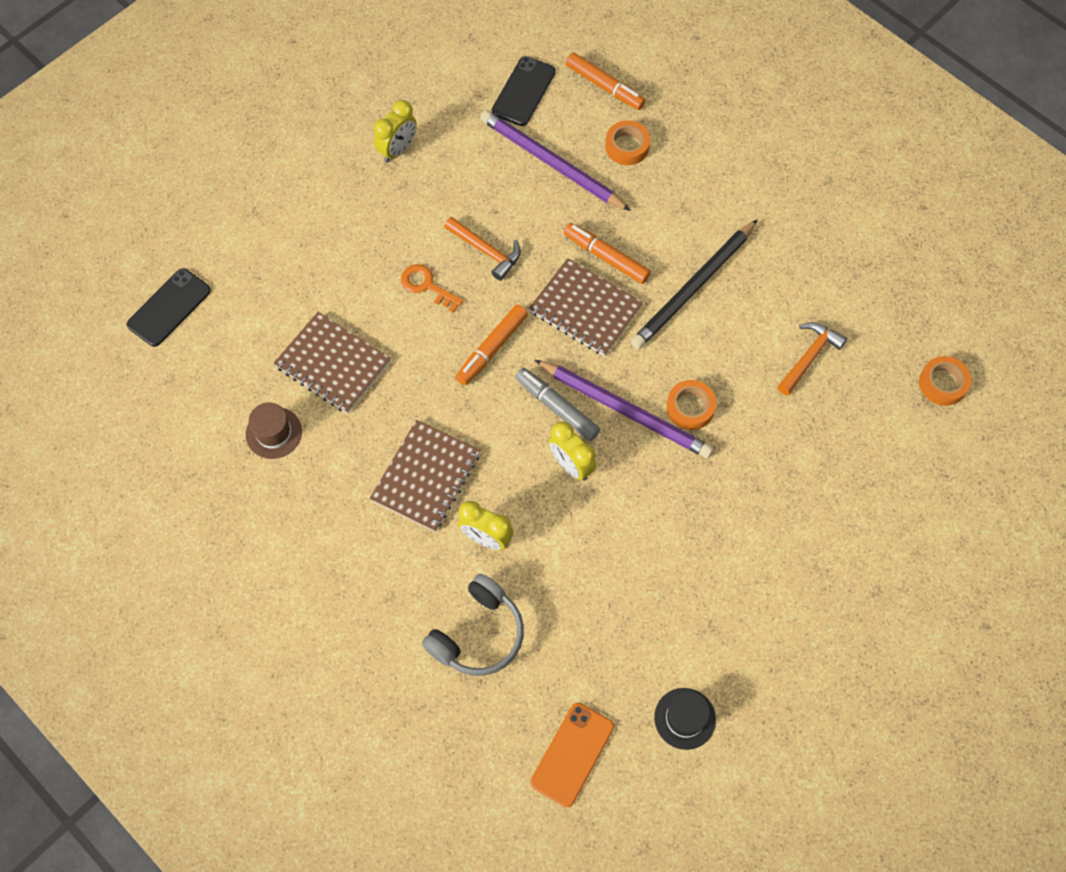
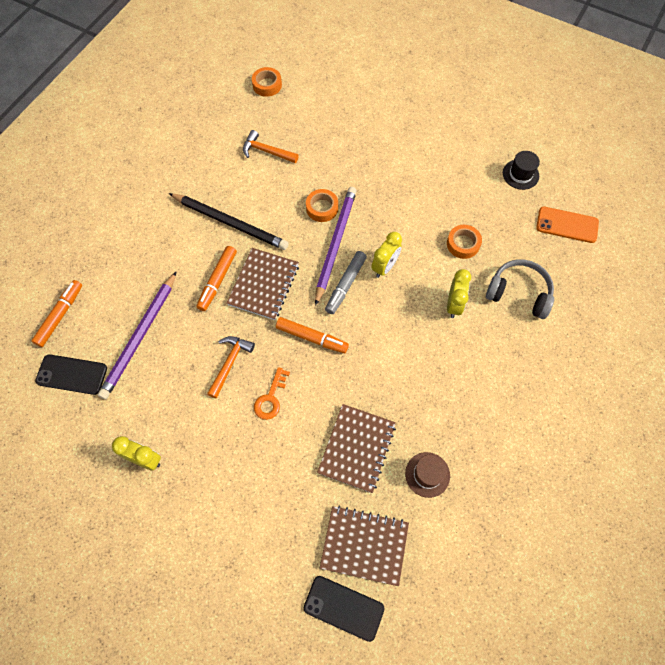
camera: 105 degrees left, 0 degrees up
(426, 477) = (424, 354): brown notebook -> brown notebook (364, 545)
(627, 146) = (116, 288): orange tape -> orange tape (463, 244)

